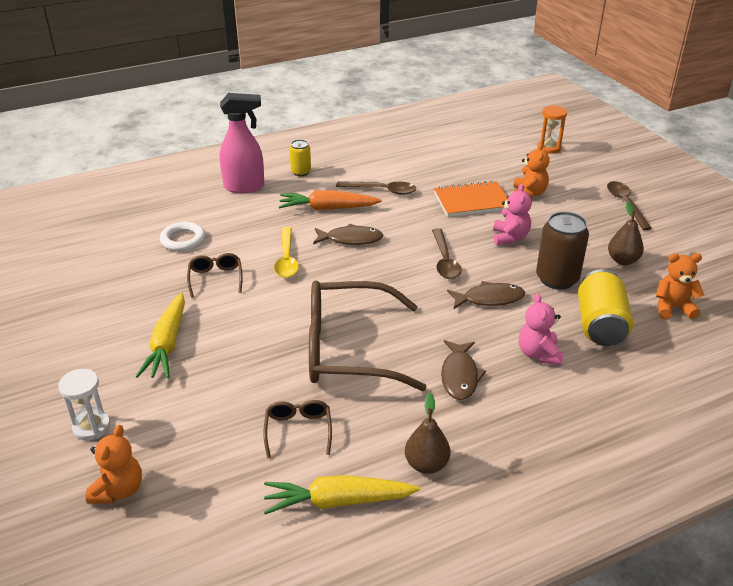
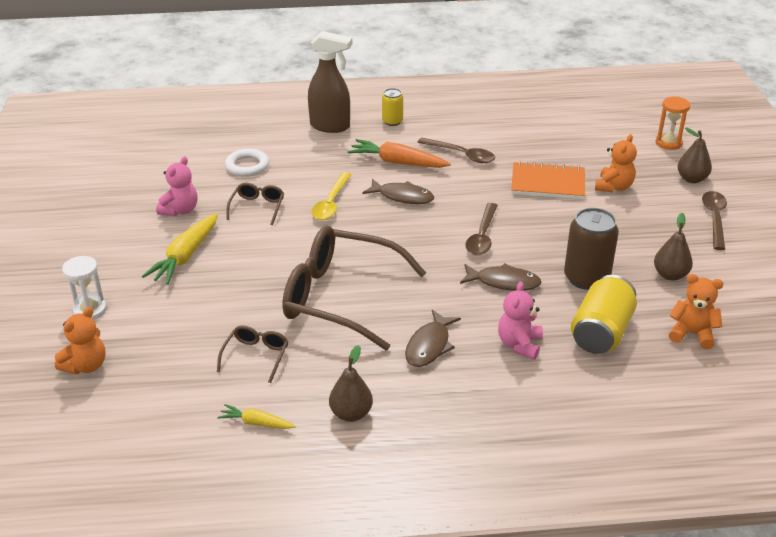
camera: 20 degrees right, 0 degrees up
(245, 187) = (330, 126): pink spray bottle -> brown spray bottle
(338, 501) = (256, 423): yellow carrot -> yellow carrot, size x0.55
(510, 237) = (564, 227): pink teddy bear -> pink teddy bear (180, 210)
(586, 174) = (691, 179): none -> brown pear

